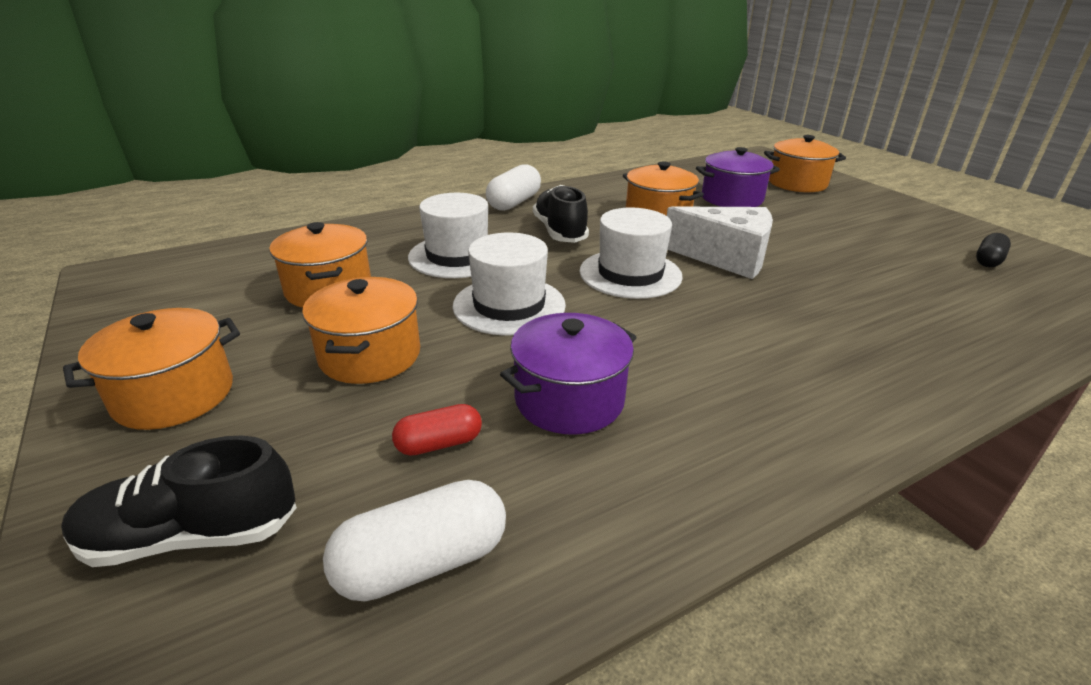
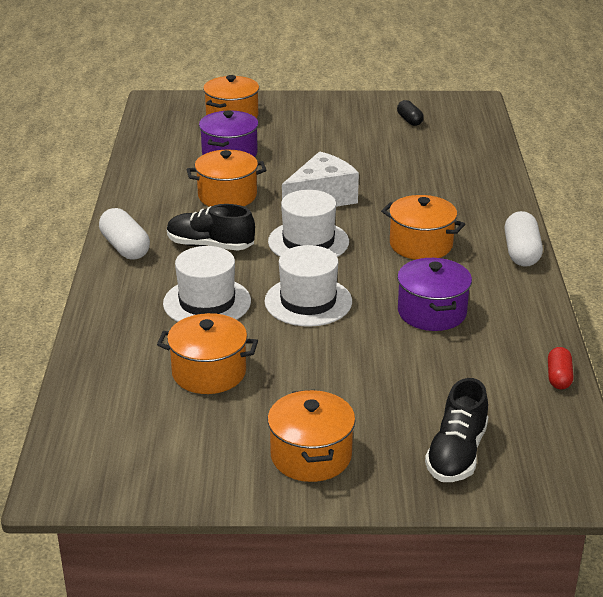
camera: 60 degrees left, 0 degrees up
(370, 355) = (326, 370): orange pot -> orange pot (421, 245)
(422, 562) = (520, 387): white capsule -> white capsule (521, 252)
(439, 444) = (438, 364): red capsule -> red capsule (558, 377)

